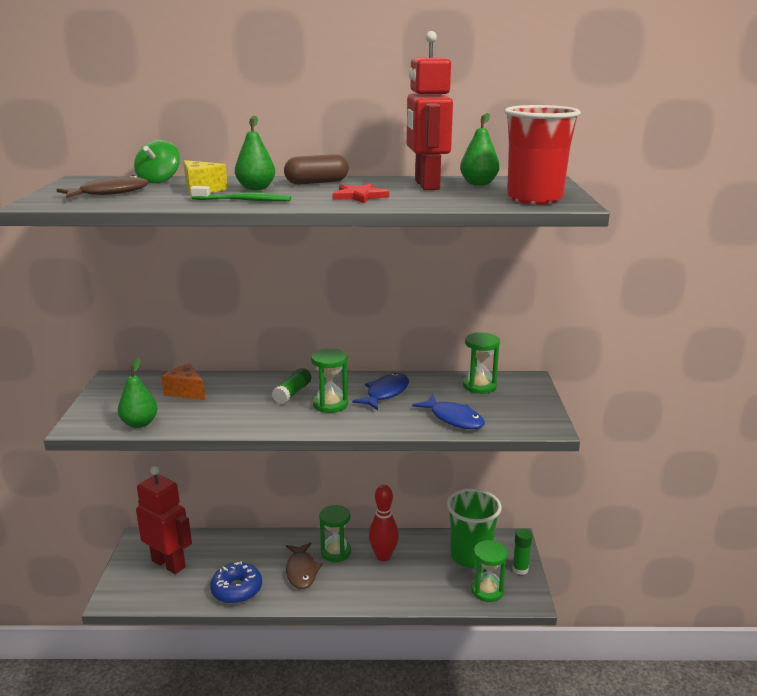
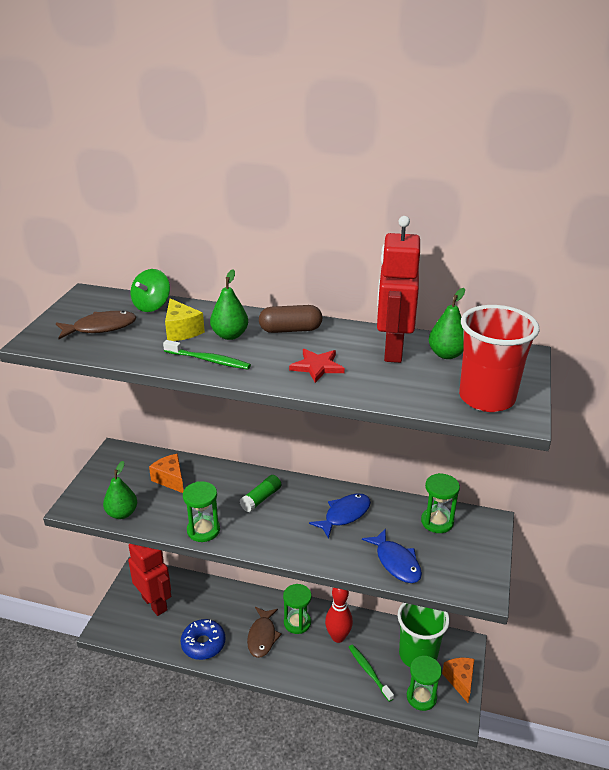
camera: 15 degrees right, 10 degrees up
(330, 404) = (290, 520): green hourglass -> green hourglass (203, 530)
(426, 580) = (369, 671): none -> green toothbrush
(520, 569) = (460, 680): green glue stick -> orange cheese

